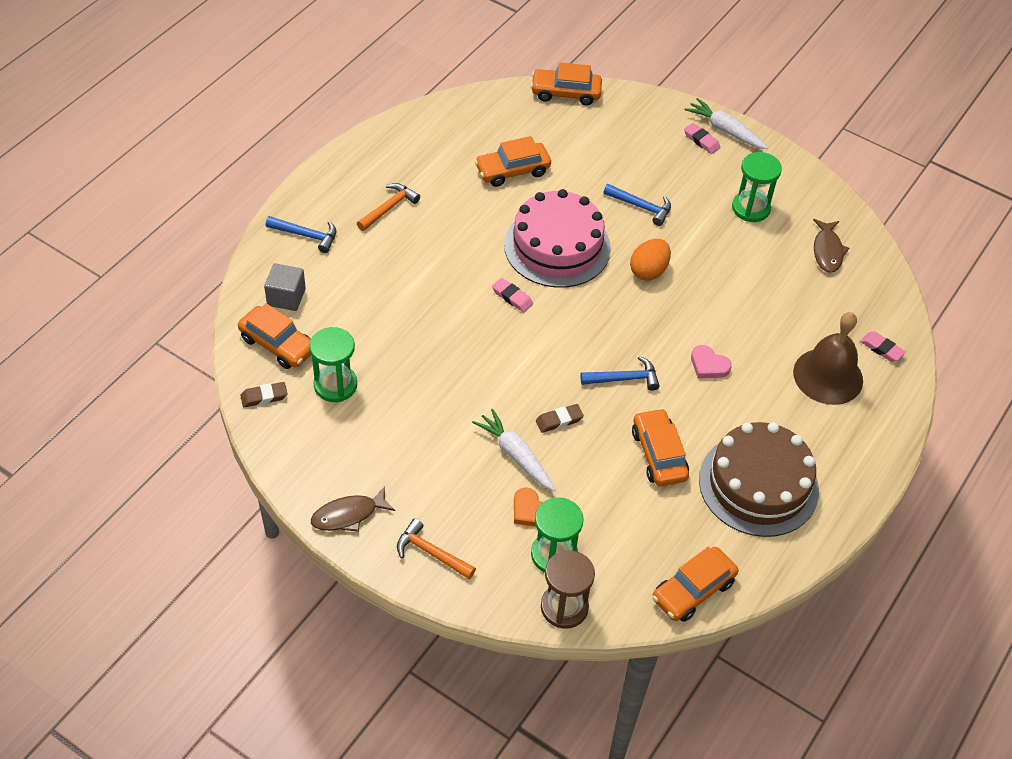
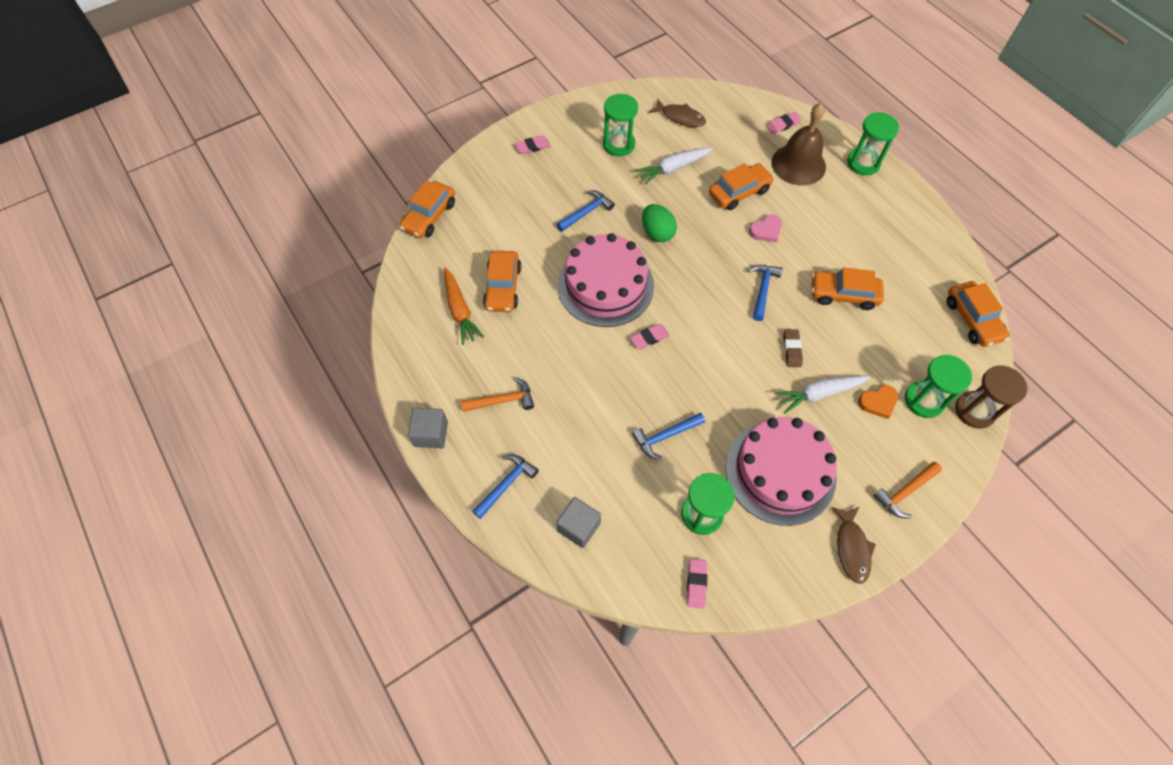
camera: 65 degrees left, 10 degrees up
(264, 397) = (696, 584): brown eraser -> pink eraser
(278, 344) = (636, 552): orange car -> orange car (739, 192)
(333, 170) = (431, 434): none -> grey cube
(389, 208) = (503, 400): orange hammer -> orange hammer turned 105 degrees clockwise
(406, 337) = (665, 436): none -> blue hammer
(408, 439) = (780, 472): none -> pink cake
(470, 149) = (460, 310): none -> orange carrot
(648, 271) = (657, 233): orange egg -> green egg
(725, 130) = (529, 128): white carrot -> white carrot (673, 168)
(758, 484) = (886, 243): brown cake -> none
(872, 441) = (863, 163): none -> green hourglass

